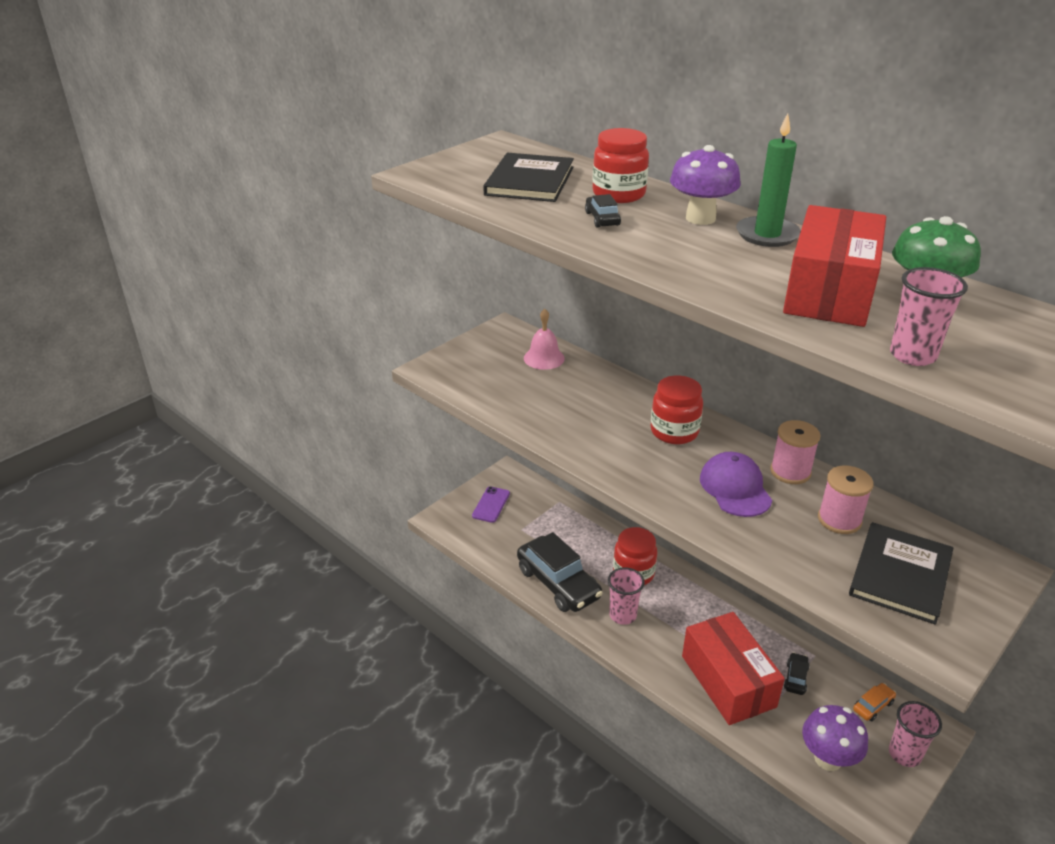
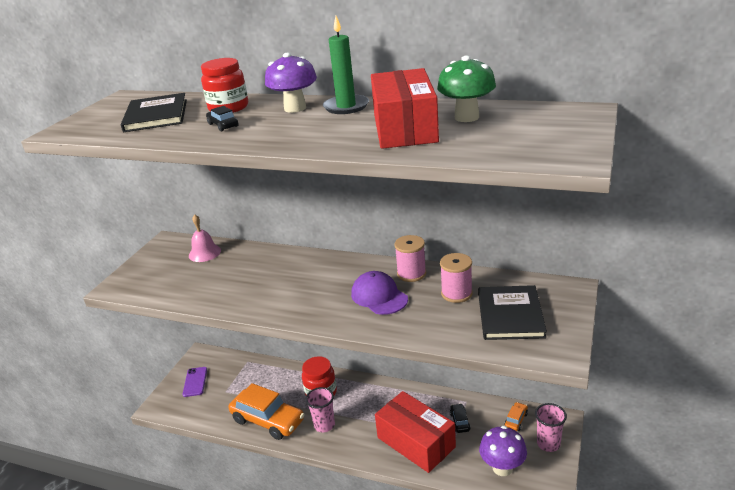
camera: 20 degrees left, 5 degrees down
(558, 583) = (268, 420): black car -> orange car
(674, 432) = (321, 273): red jar -> none
(912, 355) = (478, 150): pink cup -> none

